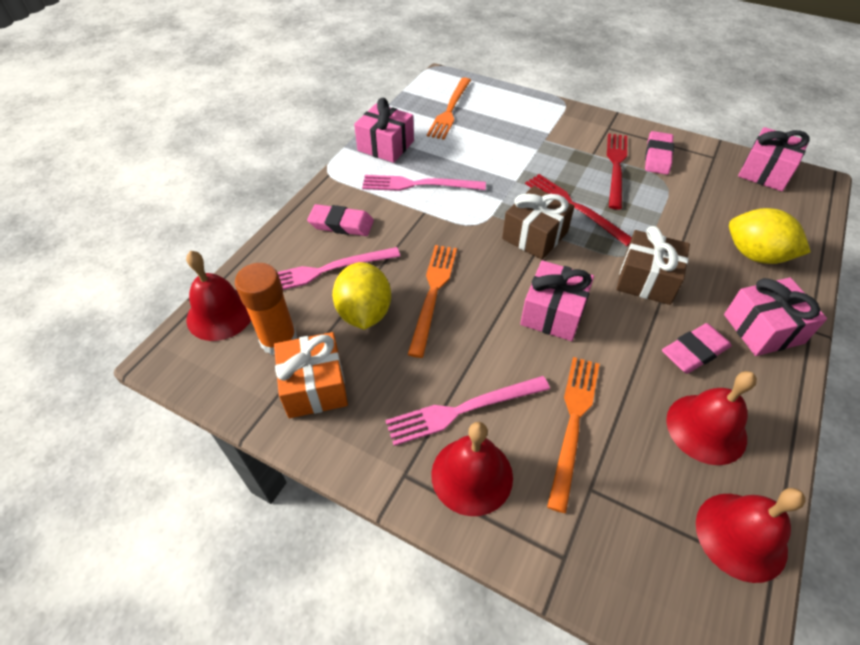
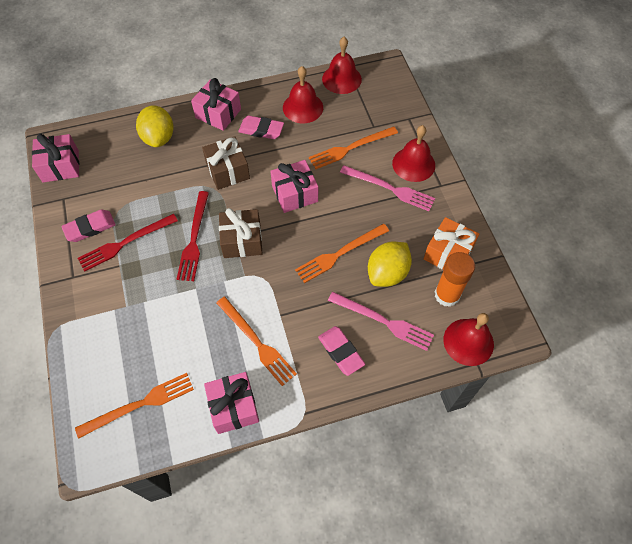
camera: 135 degrees left, 10 degrees up
(418, 185) = (257, 342): pink fork -> orange fork

